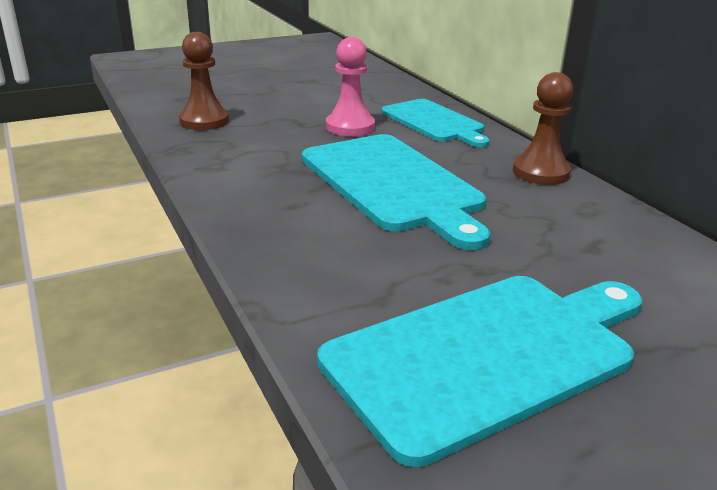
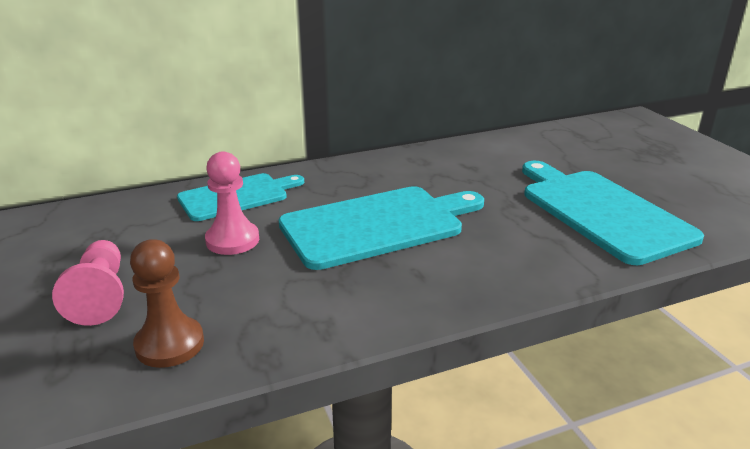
camera: 85 degrees left, 0 degrees up
(266, 98) = (100, 296): none -> pink pawn
(541, 172) = (359, 167): brown pawn -> none

